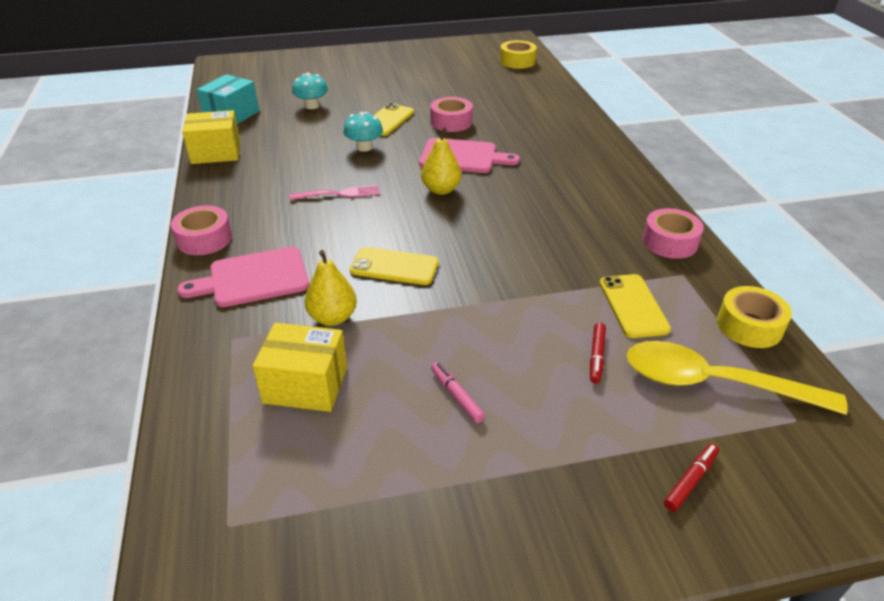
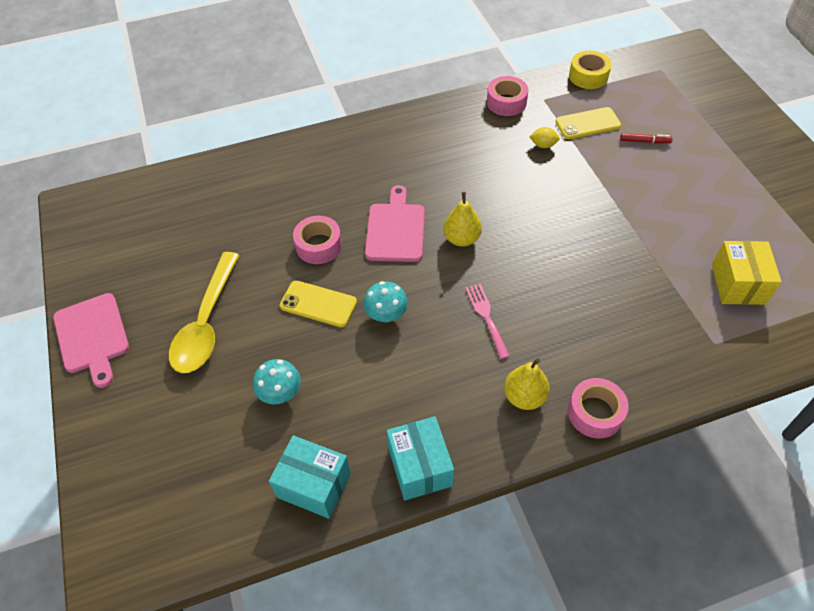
camera: 95 degrees left, 15 degrees up
(216, 152) = (420, 467): yellow box -> turquoise box
(254, 278) = (638, 351): pink cutting board -> pink cutting board (92, 336)
(332, 318) = (665, 283): yellow pear -> yellow pear (524, 397)
(394, 266) = (588, 255): yellow phone -> none
(457, 396) = (709, 204): pink marker -> none
(517, 61) = (149, 199): yellow tape -> none
(586, 260) = (543, 145): none -> yellow lemon
(691, 480) = (722, 110): red marker -> none
(714, 383) = (646, 95): yellow spoon -> yellow spoon (206, 323)

